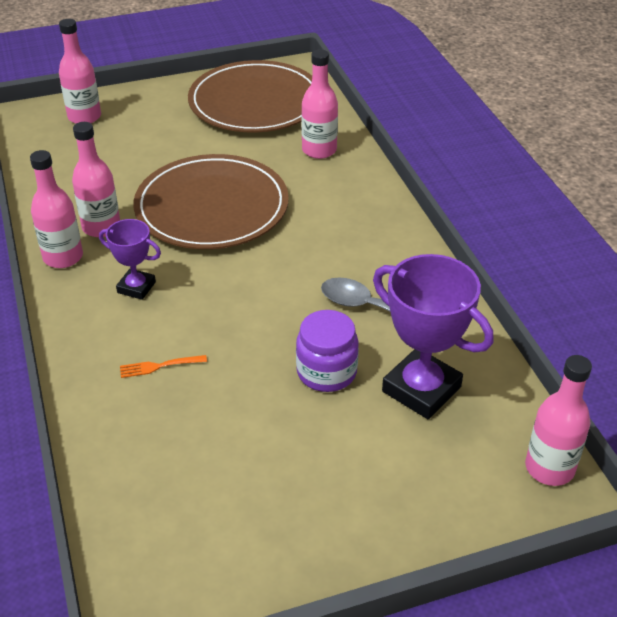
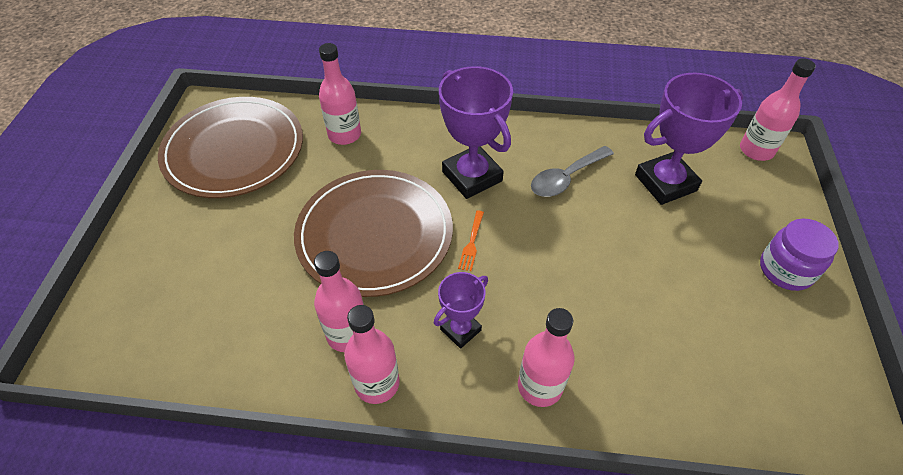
camera: 65 degrees left, 10 degrees up
(84, 117) = (133, 296): pink bottle -> pink bottle (540, 386)
(160, 366) = (579, 342): orange fork -> orange fork (471, 242)
(323, 242) = (472, 176): none -> purple trophy
(326, 372) = (628, 229): purple jar -> purple jar (785, 270)

